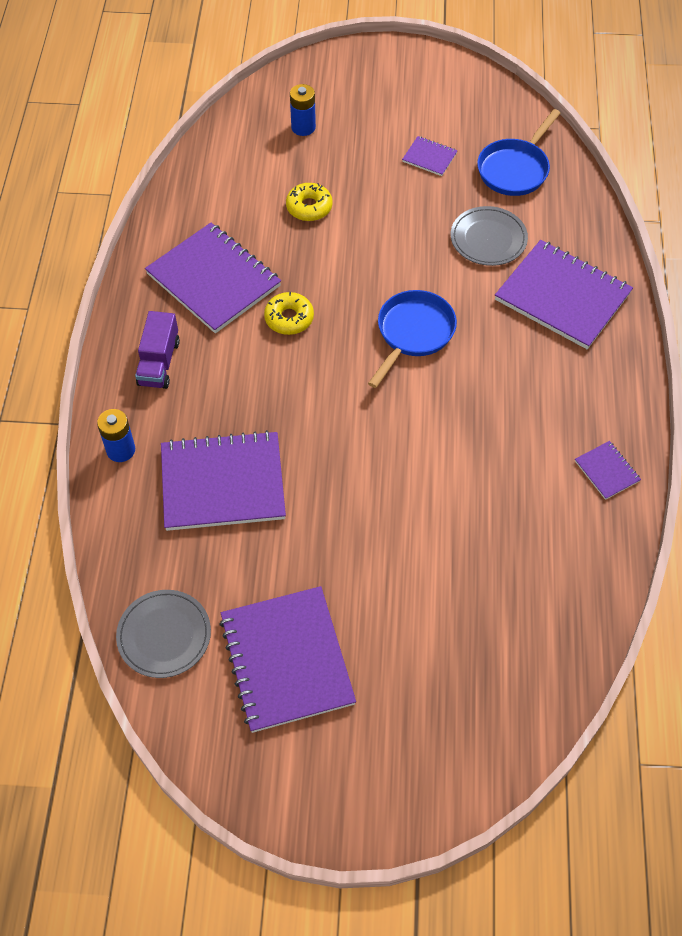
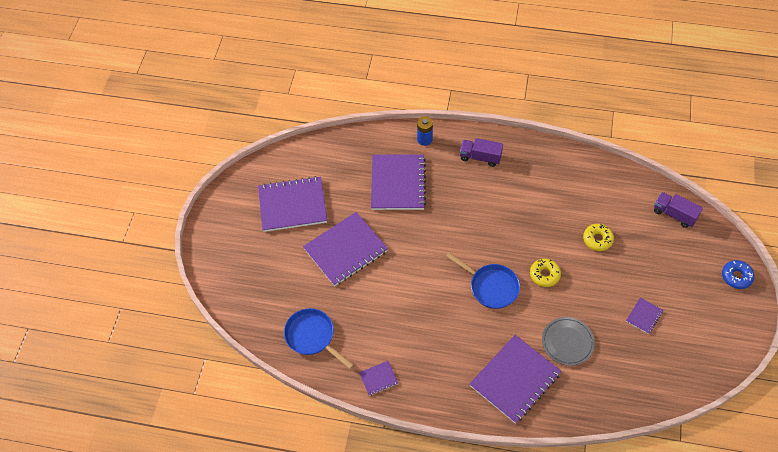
camera: 100 degrees right, 0 degrees up
(164, 635) = (316, 156): grey plate -> none
(213, 280) = (539, 185): purple notebook -> purple notebook (346, 250)
(255, 123) = (674, 214): none -> purple truck
(289, 318) = (507, 222): yellow donut -> yellow donut (544, 275)
(303, 127) = (671, 242): blue battery -> none
(350, 65) = (736, 276): none -> blue donut
(515, 169) = (633, 370): blue pan -> blue pan (312, 337)

